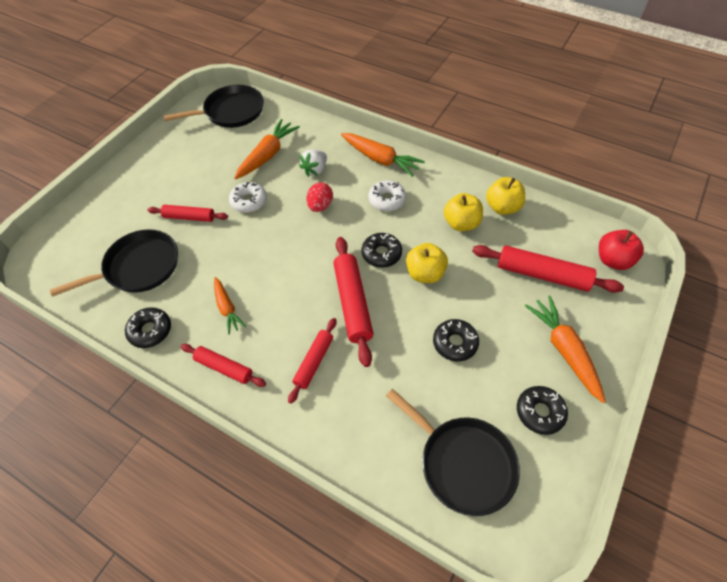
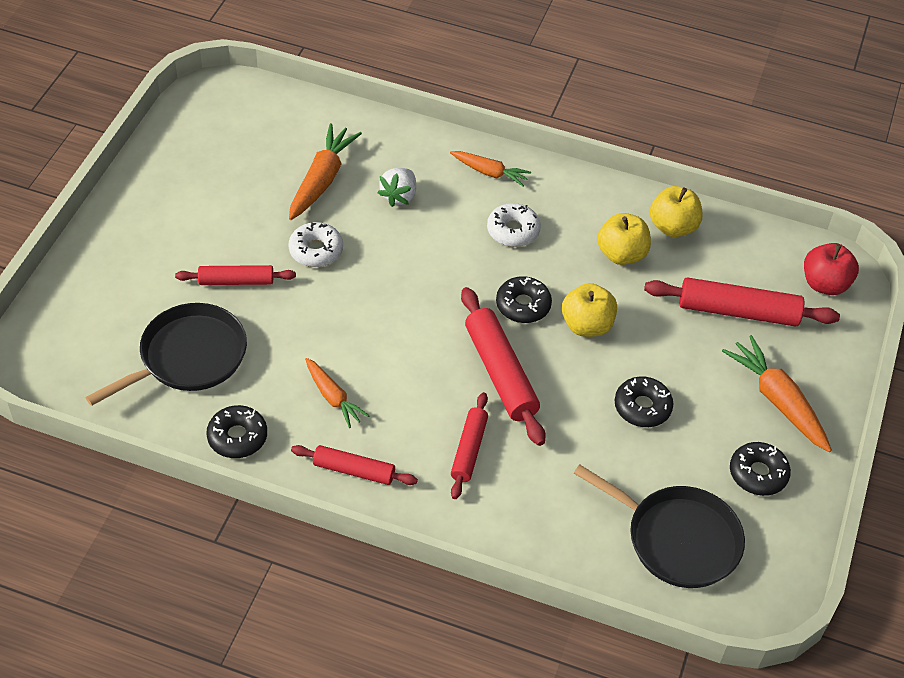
camera: 15 degrees left, 5 degrees down
(231, 112) = (244, 115): black pan -> none
(320, 206) = (421, 248): red egg -> none
(380, 159) = (490, 172): orange carrot -> orange carrot, size x0.62

